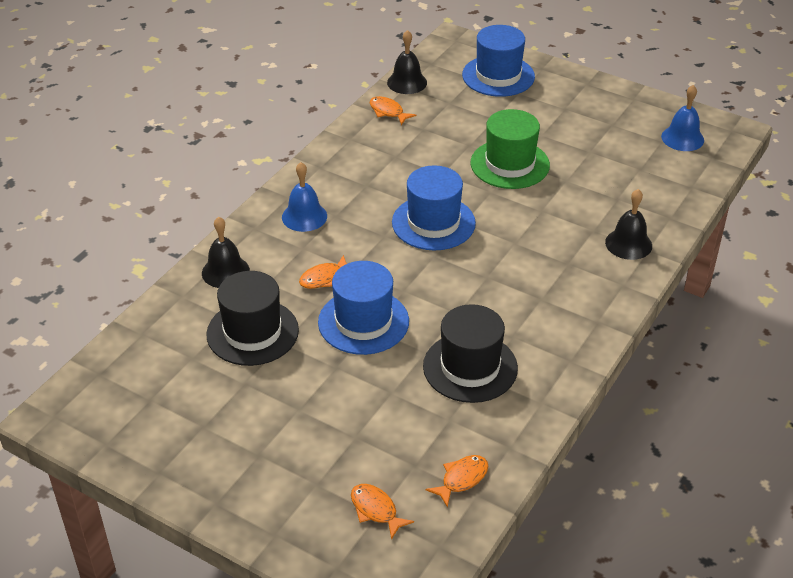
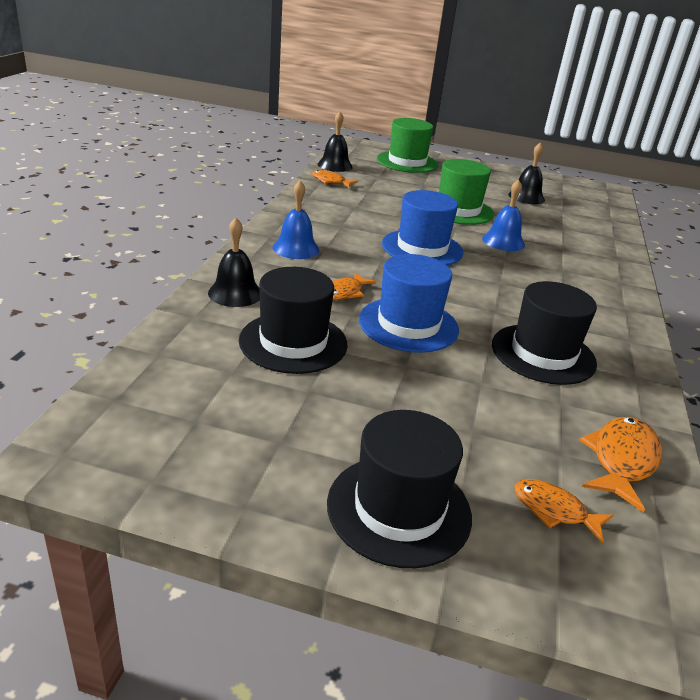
camera: 20 degrees left, 10 degrees down
(262, 491) = (399, 509): none -> black hat
(462, 479) = (622, 460): orange fish -> orange fish, size x1.52
(498, 76) = (407, 162): blue hat -> green hat
(628, 244) = (598, 255): black bell -> black bell (526, 197)
(682, 138) = (577, 193): blue bell -> blue bell (503, 241)

